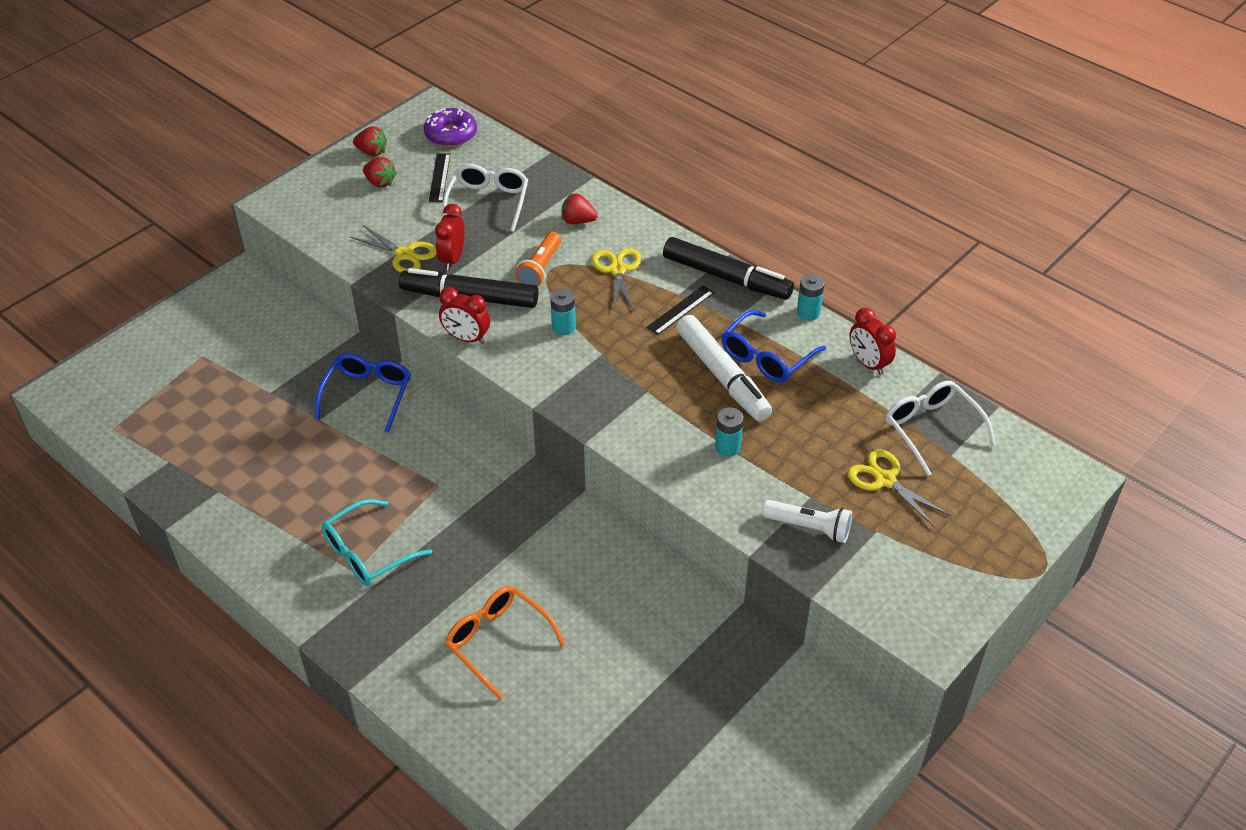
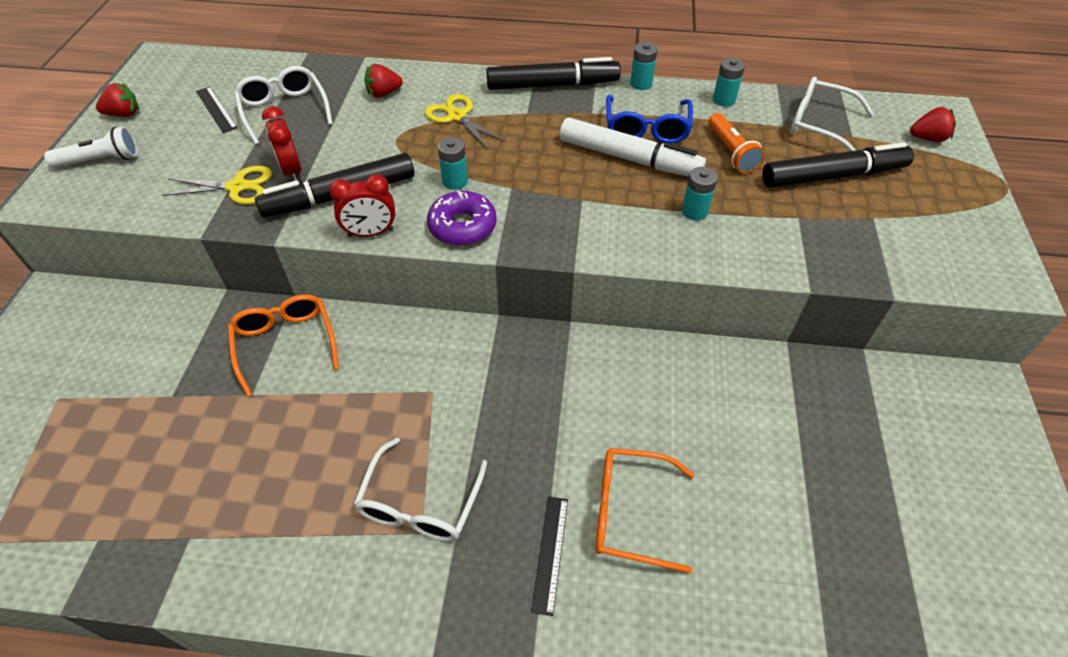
camera: 35 degrees left, 5 degrees up
(367, 553) = (420, 504): turquoise glasses -> white glasses
(368, 394) = (285, 343): blue glasses -> orange glasses
(380, 182) = (155, 136): red strawberry -> red strawberry (927, 138)
(451, 134) = (197, 72): purple donut -> purple donut (462, 226)
(540, 268) = (386, 144): orange flashlight -> orange flashlight (731, 152)
(680, 310) = (541, 124): black ruler -> black ruler (550, 553)
(809, 528) = (826, 242): white flashlight -> white flashlight (101, 160)
(868, 364) = (724, 100): red clock -> turquoise battery
(885, 480) = (833, 176): yellow scissors -> black marker

